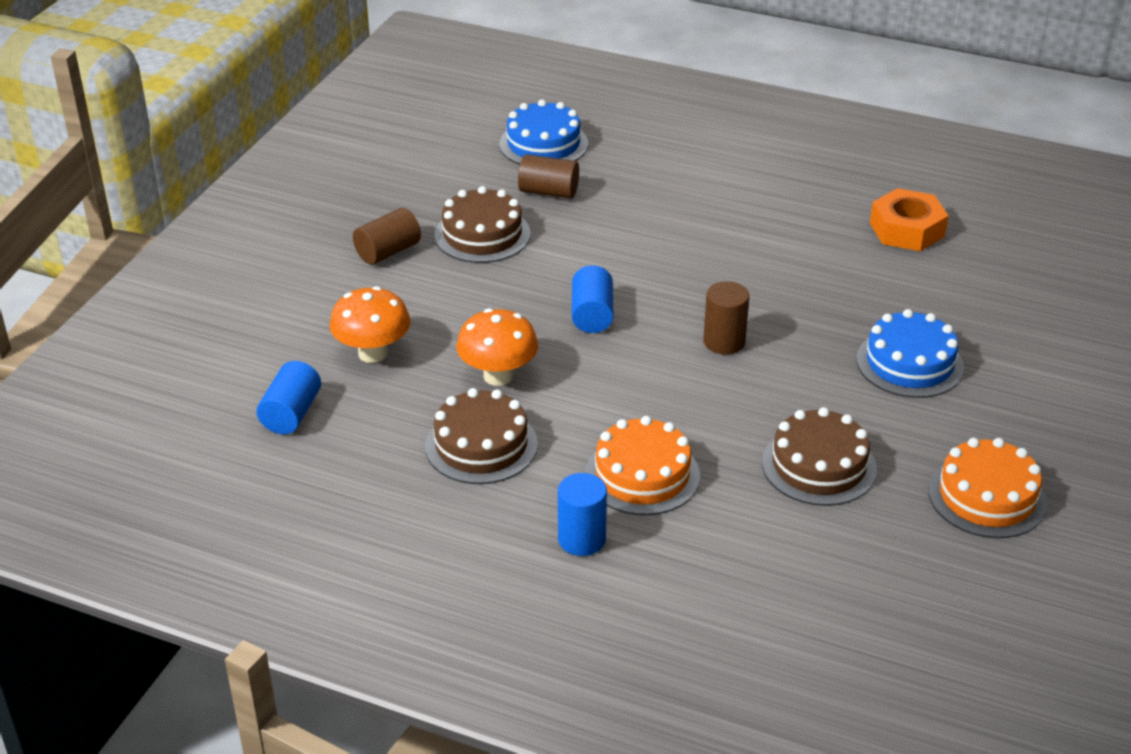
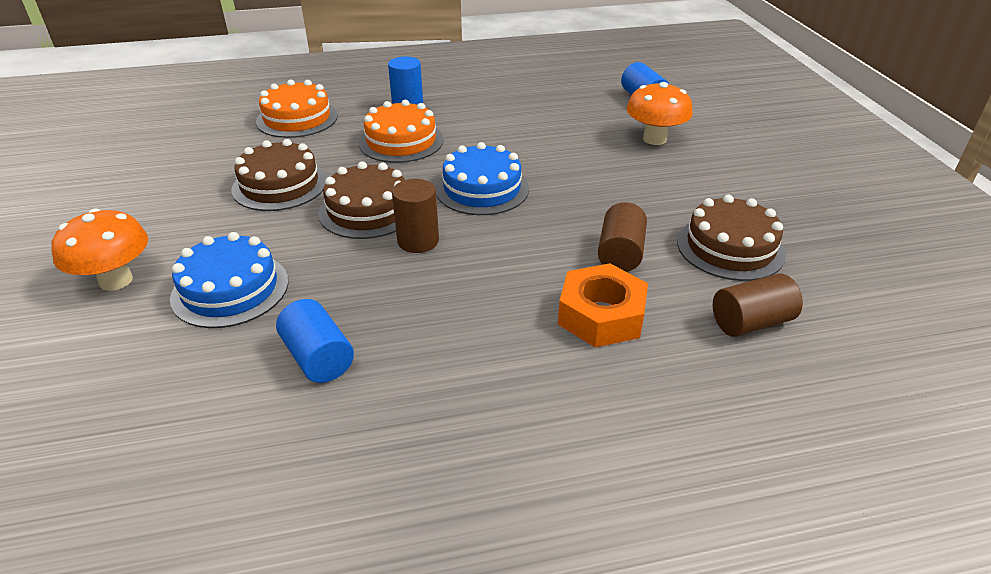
camera: 145 degrees right, 0 degrees up
(388, 252) = (768, 202): brown cylinder -> brown cylinder (620, 254)
(481, 445) = (516, 122): brown cake -> brown cake (368, 210)
(498, 376) = (558, 156): orange mushroom -> orange mushroom (116, 280)
(543, 144) = (860, 391): blue cake -> blue cake (482, 189)
(592, 315) = (547, 219): blue cylinder -> blue cylinder (318, 358)
(906, 229) = (293, 482): orange nut -> orange nut (601, 315)
(987, 496) = (135, 210): orange cake -> orange cake (297, 118)

